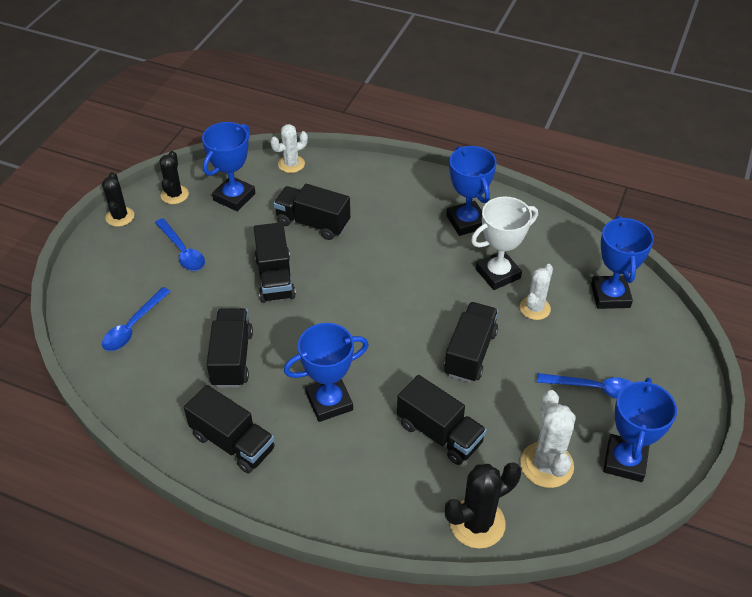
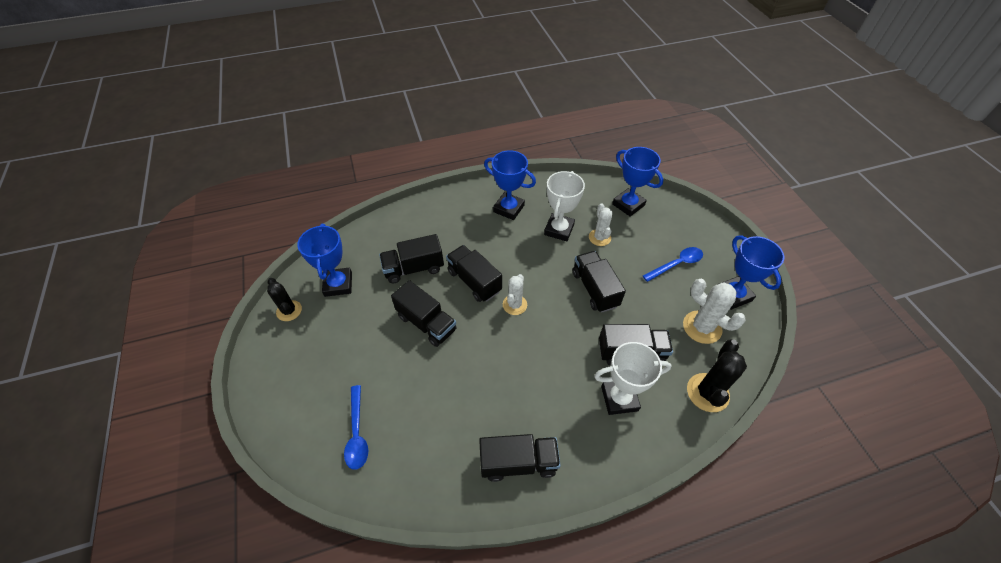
camera: 40 degrees left, 5 degrees up
(120, 217) = (259, 355): black cactus -> none
(182, 251) = (338, 349): blue spoon -> none
(232, 358) = (456, 402): black truck -> black truck (474, 281)
(291, 164) = (357, 237): white cactus -> white cactus (514, 305)
(329, 402) = (549, 383): blue trophy -> none
(380, 462) = (619, 398): none -> white trophy

